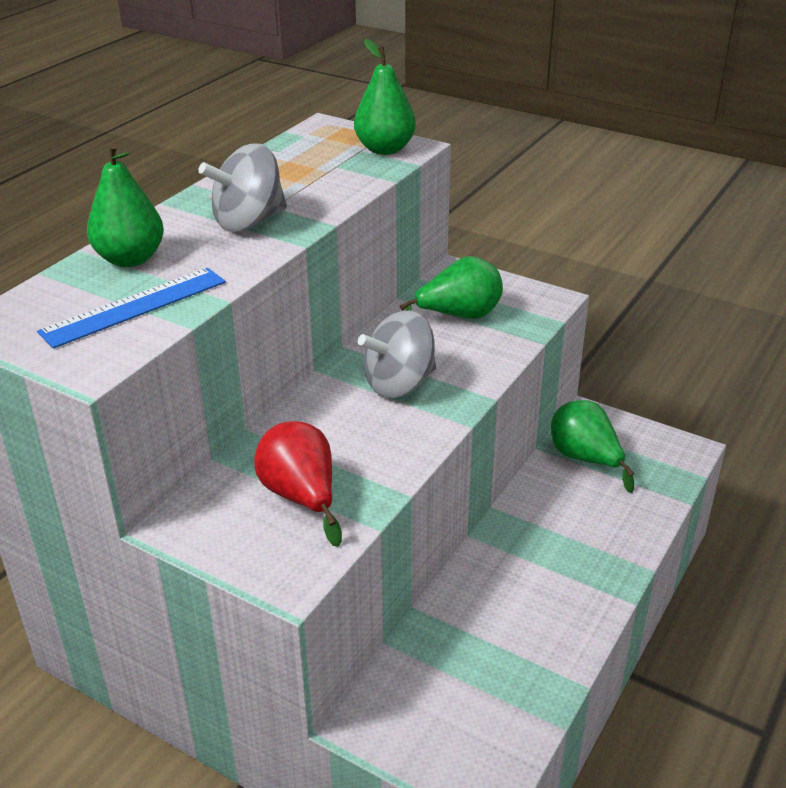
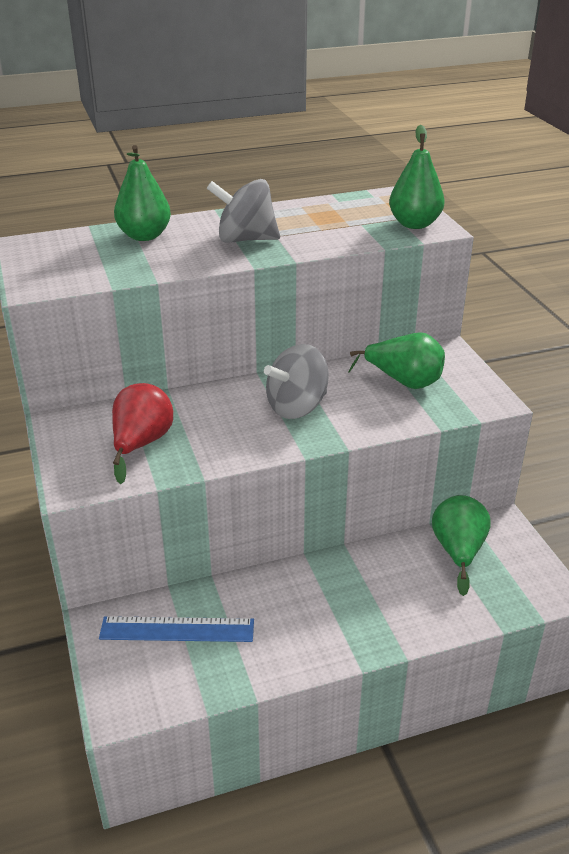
camera: 40 degrees right, 0 degrees up
(134, 307) = (103, 264): blue ruler -> blue ruler (177, 629)
(399, 384) = (297, 407): grey spinning top -> grey spinning top turned 45 degrees counterclockwise

